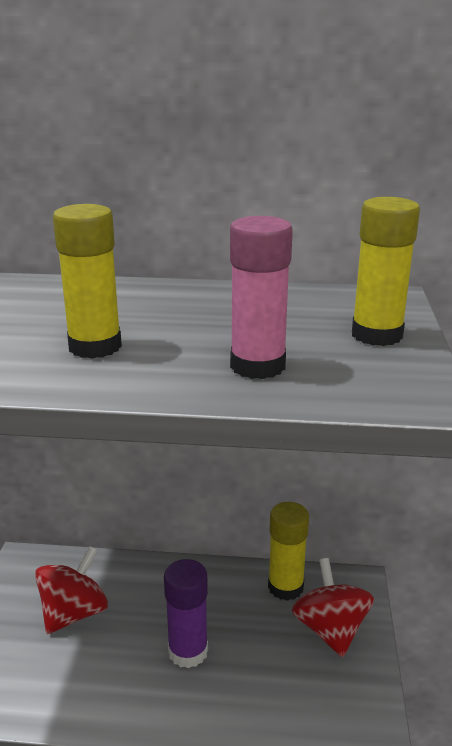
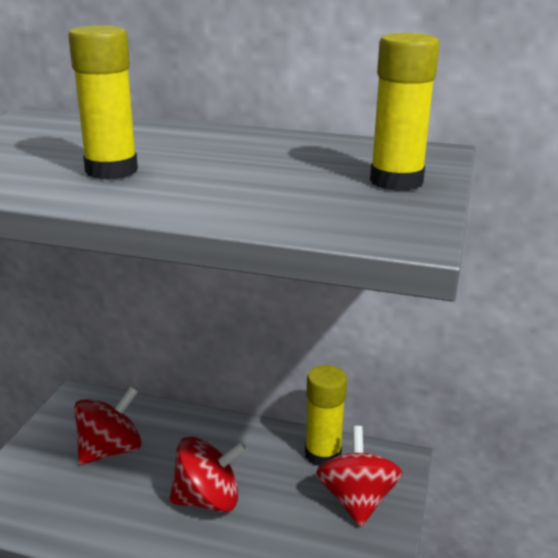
camera: 10 degrees right, 0 degrees up
(188, 651) = (208, 499): purple glue stick -> red spinning top
(257, 366) = (257, 197): pink glue stick -> none

